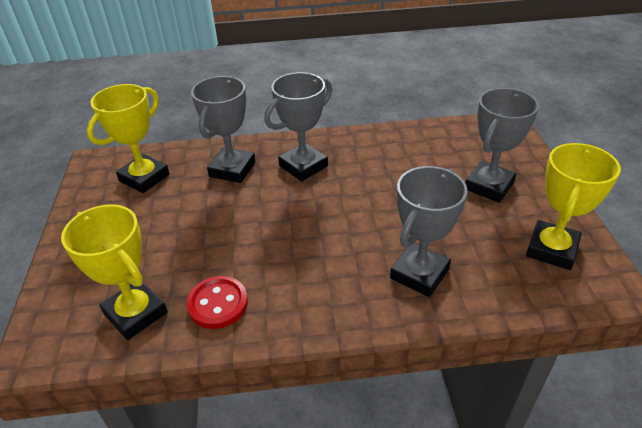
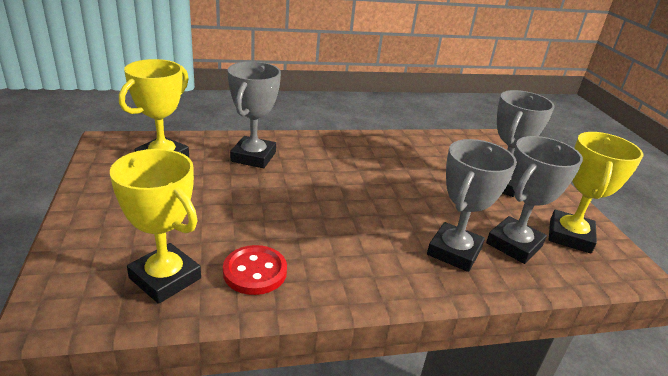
camera: 10 degrees left, 10 degrees down
(303, 166) = (323, 158): grey trophy -> grey trophy (514, 244)

